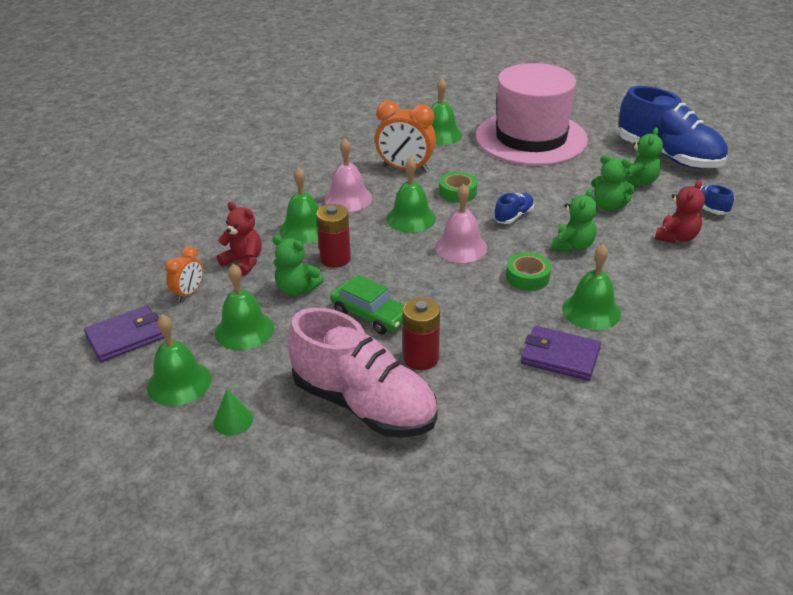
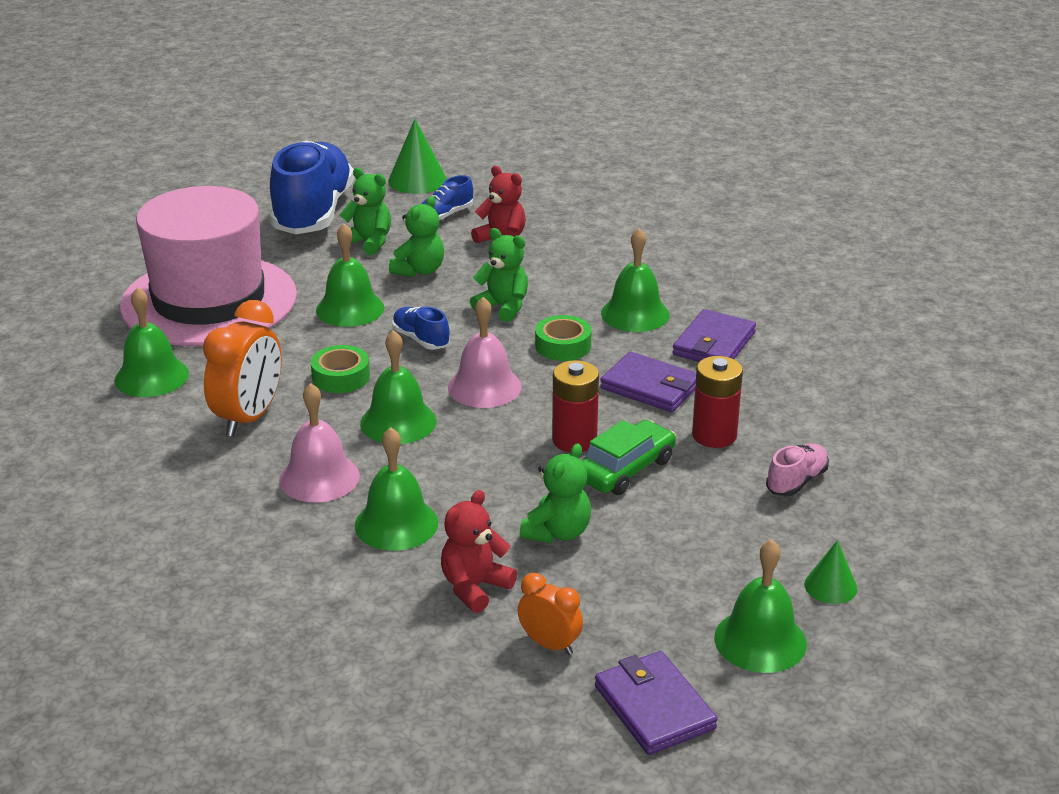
camera: 85 degrees left, 5 degrees down
(244, 330) = (648, 581): green bell -> green bell (350, 309)
(335, 259) = (487, 495): red battery -> red battery (574, 440)
(364, 404) = (796, 481): pink shoe -> pink shoe, size x0.42
(482, 323) = (650, 387): none -> purple wallet
(668, 156) = (313, 213): blue shoe -> blue shoe turned 45 degrees counterclockwise
(752, 190) = (417, 180): none -> green cone

